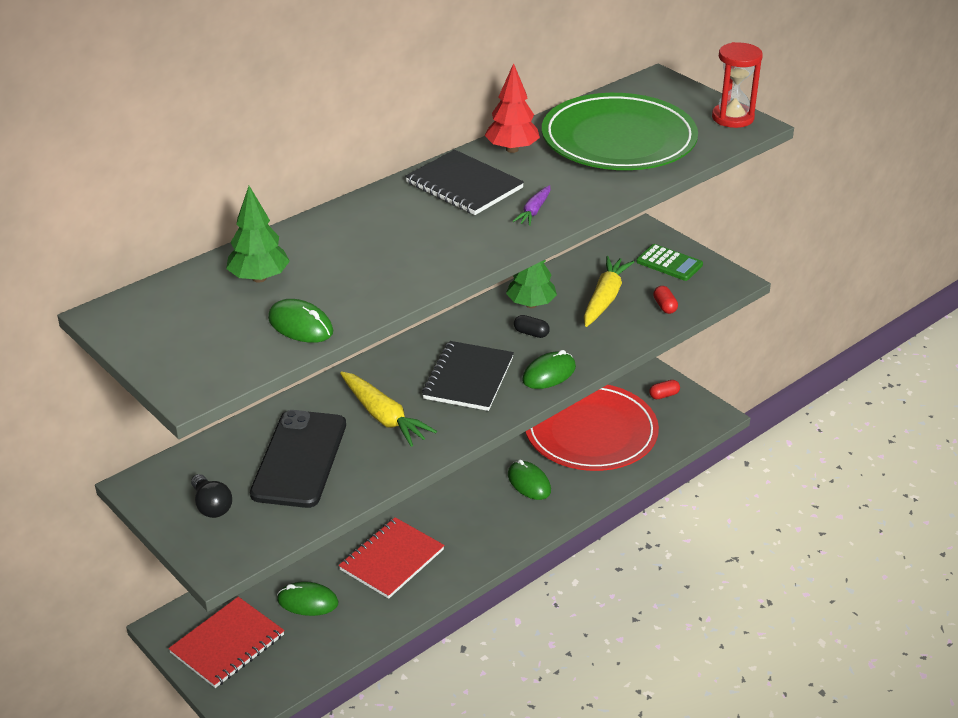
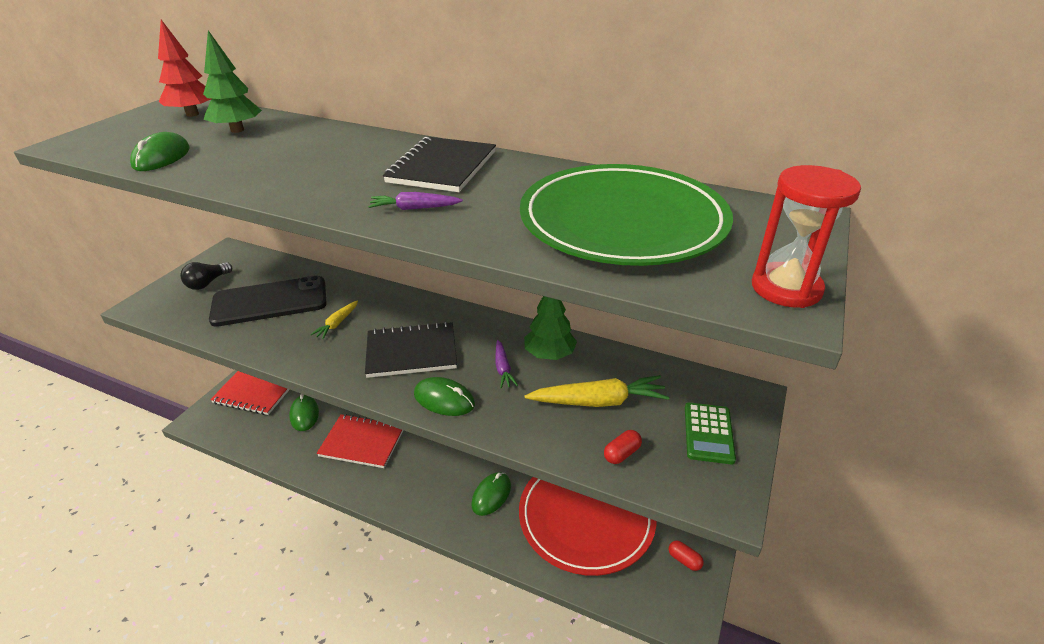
camera: 65 degrees right, 0 degrees up
(383, 417) = (337, 324): yellow carrot -> yellow carrot, size x0.54
(512, 149) = (536, 172): red tree -> red tree (192, 114)
(531, 333) = (503, 368): black capsule -> purple carrot

